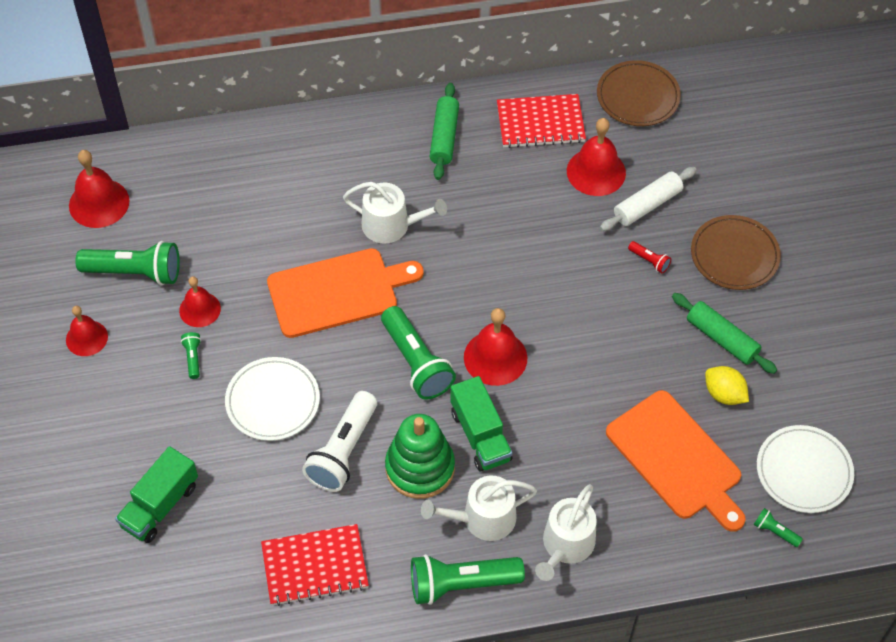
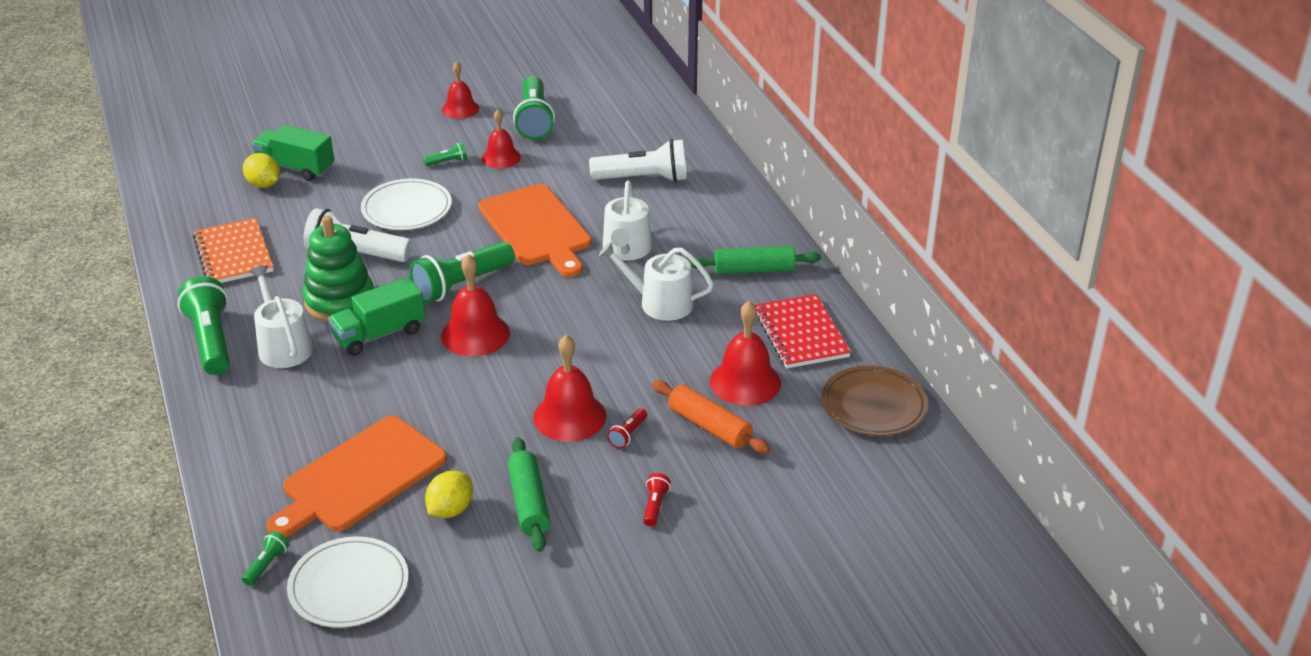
camera: 80 degrees right, 20 degrees down
(99, 203) = (605, 92): red bell -> red bell (569, 416)
(185, 538) = (264, 184): none -> yellow lemon
(275, 194) = (643, 179): none -> white flashlight
(315, 566) = (233, 254): red notebook -> orange notebook
(565, 545) = (251, 404): white watering can -> white watering can (659, 303)
(647, 205) = (709, 426): white rolling pin -> orange rolling pin
(721, 338) = (529, 503): green rolling pin -> green rolling pin turned 45 degrees counterclockwise
(734, 255) = (655, 506): brown plate -> red flashlight

